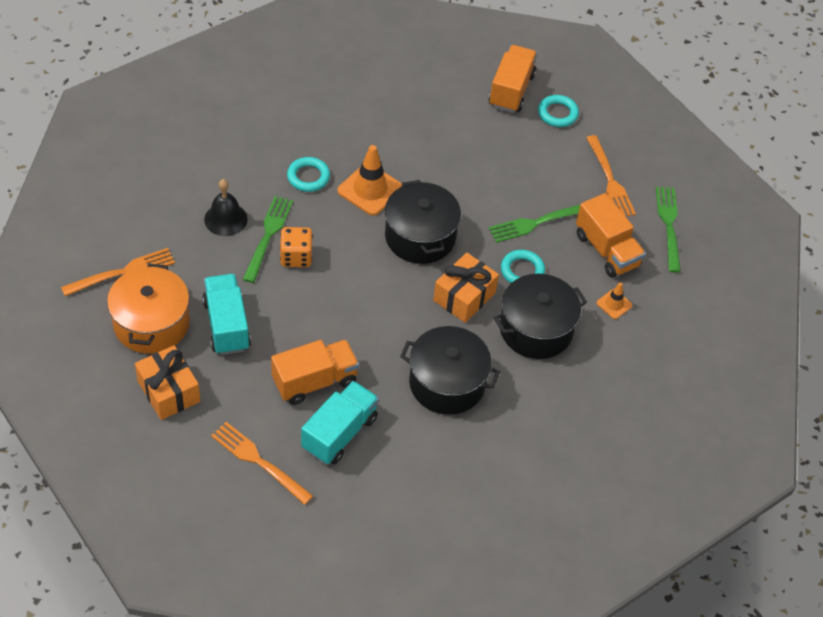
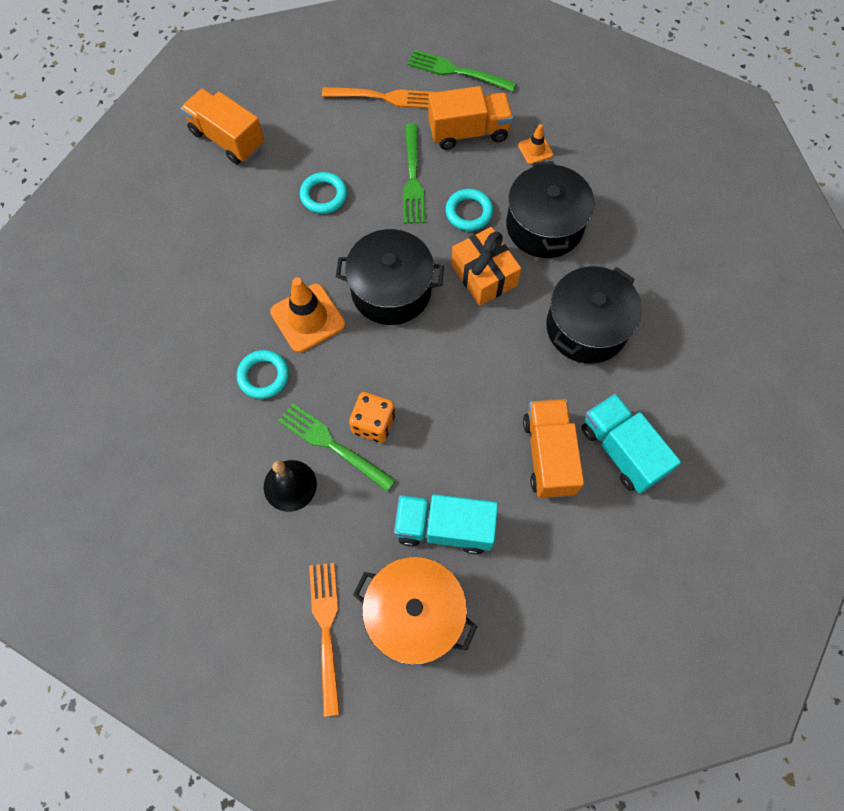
camera: 65 degrees left, 15 degrees up
(169, 391) = (518, 620): orange gift -> none
(259, 461) = (637, 545): orange fork -> none
(557, 113) = (278, 110): turquoise ring -> turquoise ring (323, 195)

